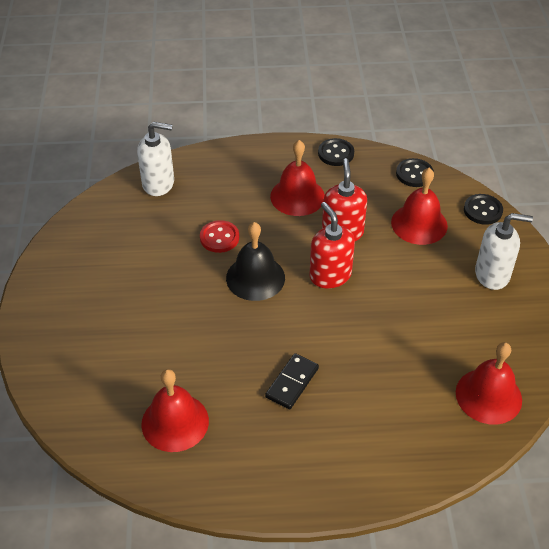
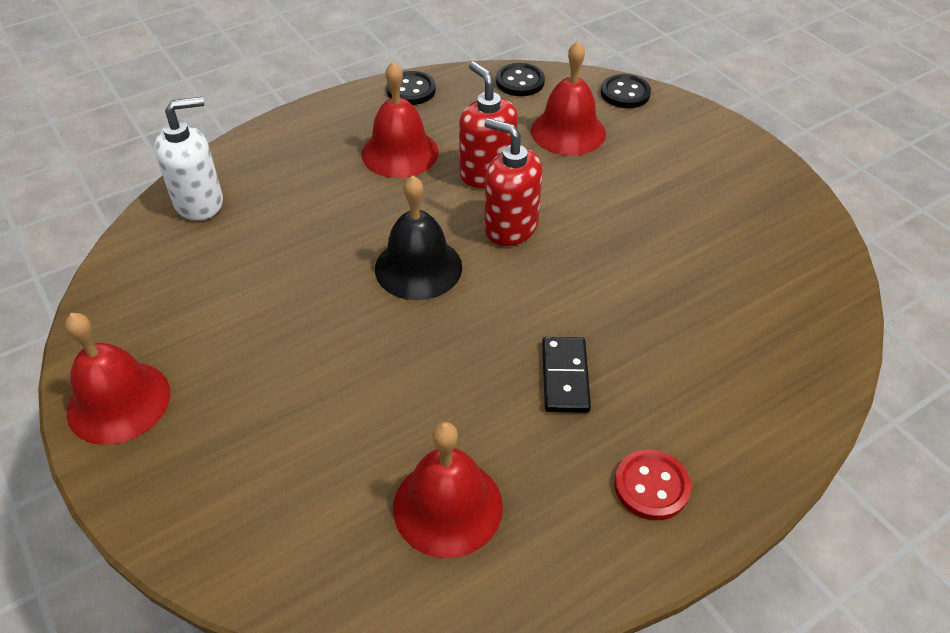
camera: 30 degrees left, 0 degrees up
(219, 238) = (334, 238): red button -> red button (651, 486)
(488, 396) = (798, 287): red bell -> red bell (119, 402)
(492, 274) = (690, 155): white soap dispenser -> none

